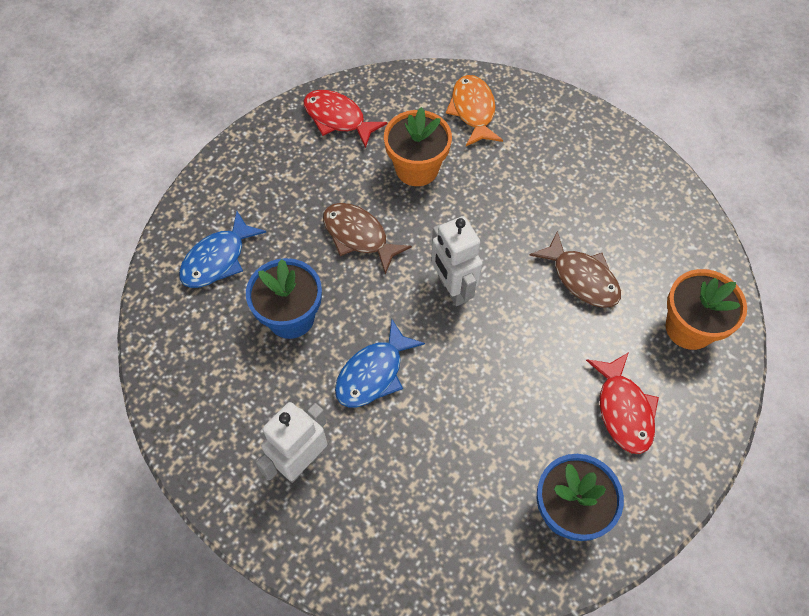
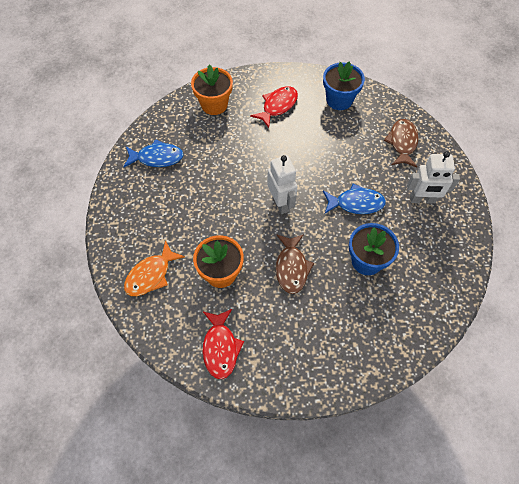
camera: 130 degrees left, 0 degrees up
(218, 259) = (373, 327): blue fish -> blue fish (157, 158)
(452, 288) = (281, 203): white robot -> white robot turned 45 degrees counterclockwise
(581, 278) = (224, 156): brown fish -> brown fish (402, 143)

